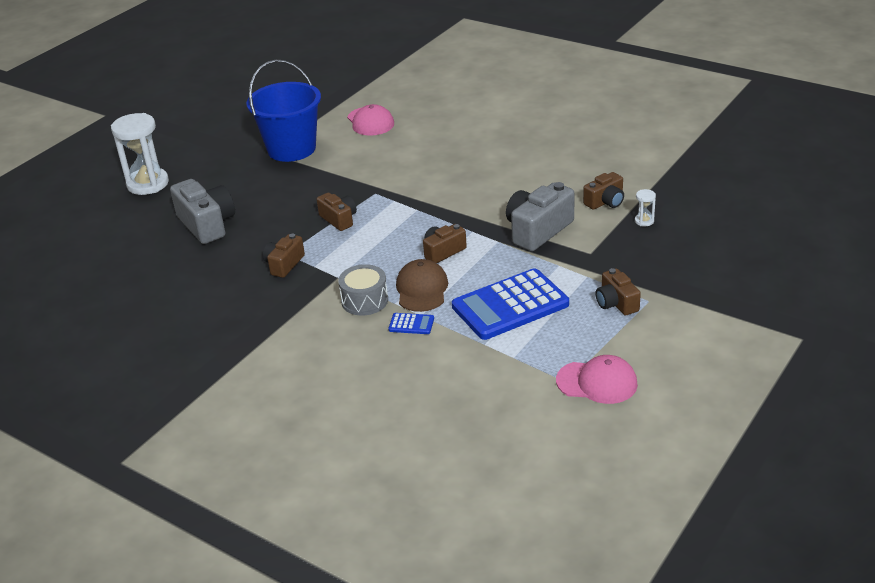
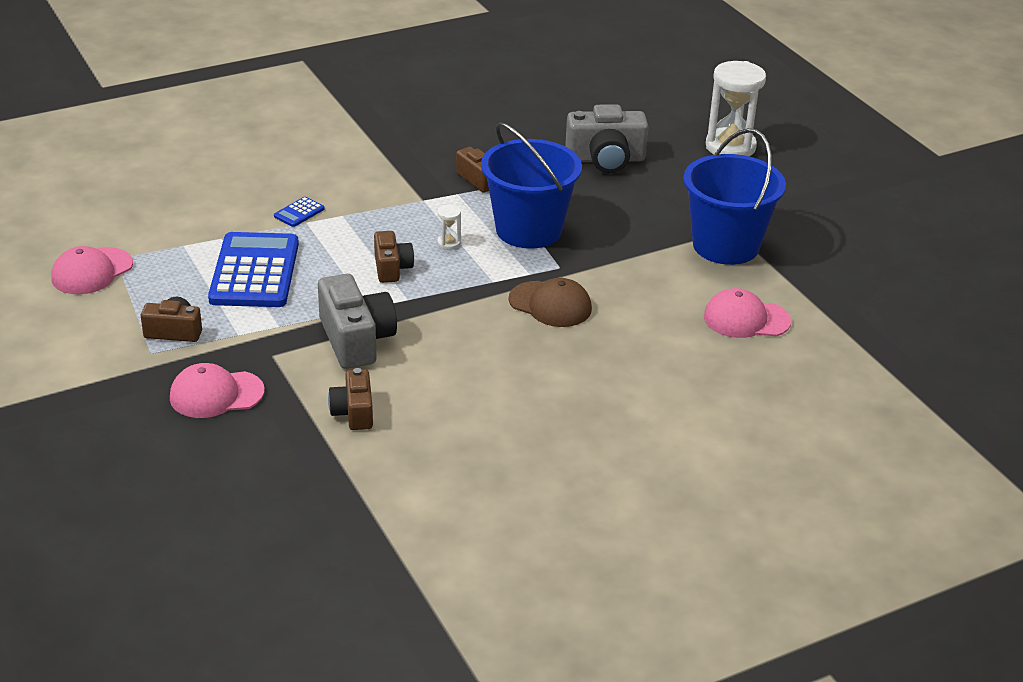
camera: 115 degrees right, 0 degrees up
(339, 219) = (528, 230): brown camera -> blue bucket
(364, 300) = (366, 201): grey drum -> none
(422, 289) = (344, 235): brown cap -> brown cap (550, 304)
(644, 221) = (281, 420): white hourglass -> white hourglass (449, 243)
(653, 254) = (216, 394): none -> pink cap

